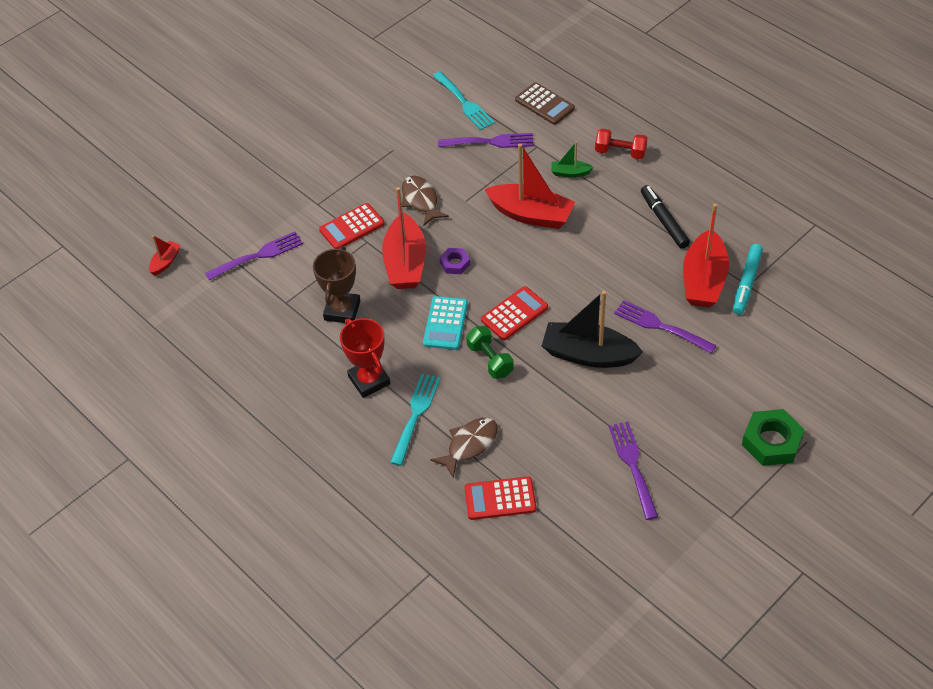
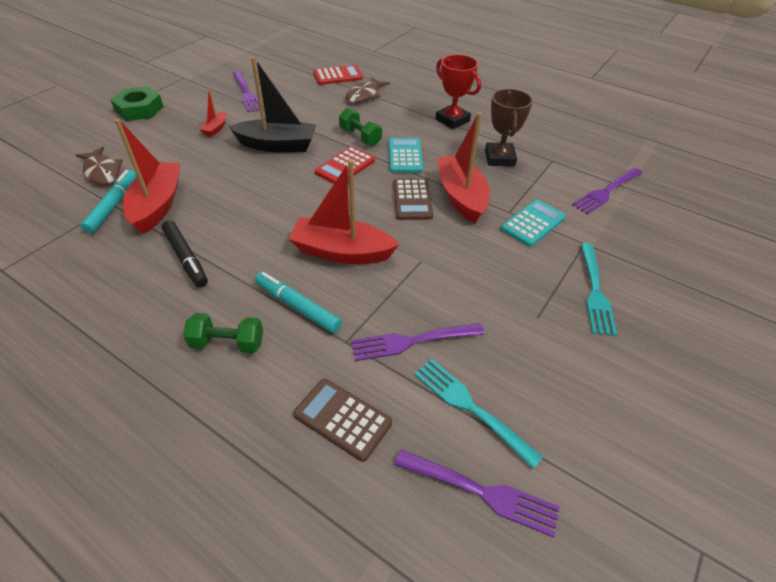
camera: 165 degrees right, 5 degrees down
(165, 262) = (687, 180): red boat -> red boat (215, 128)
(352, 227) = (533, 223): red calculator -> turquoise calculator
(415, 416) = (408, 105): turquoise fork -> turquoise fork (595, 291)
(421, 200) = (472, 256): brown fish -> brown fish (102, 172)
(455, 263) = (412, 200): purple nut -> brown calculator
(570, 173) = (297, 306): green boat -> turquoise marker
(620, 152) = (227, 343): red dumbbell -> green dumbbell
(661, 326) = (209, 167): purple fork -> purple fork (480, 492)

